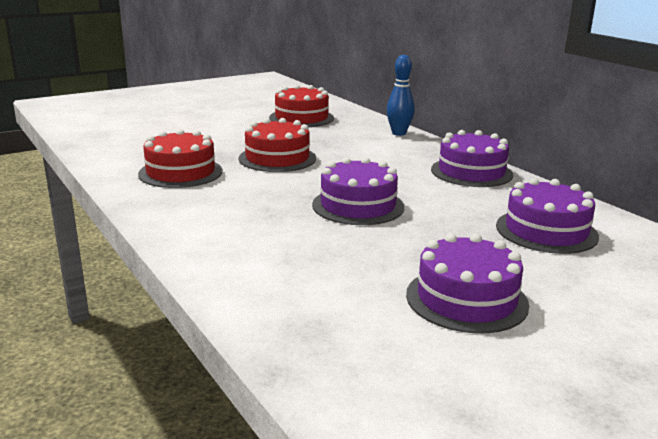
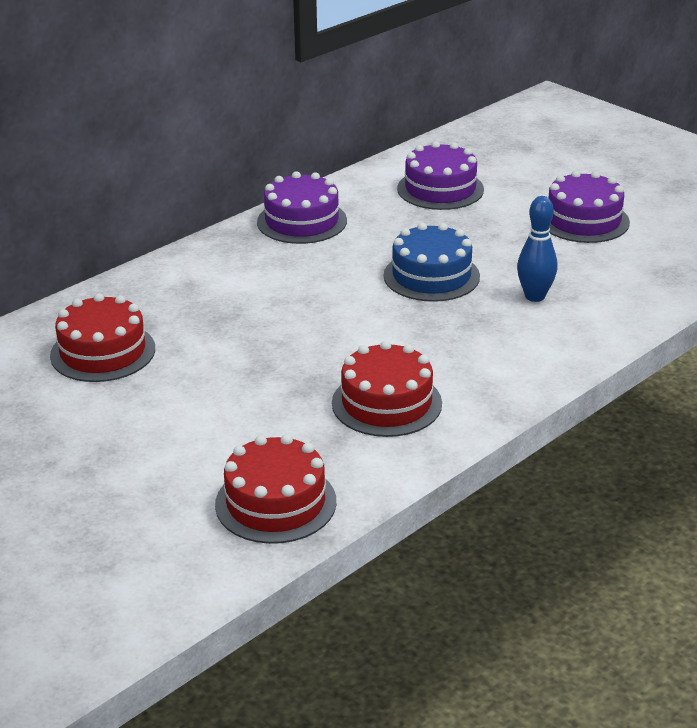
camera: 100 degrees left, 10 degrees up
(277, 158) = (303, 343): red cake -> red cake (275, 503)
(358, 206) = (431, 276): purple cake -> blue cake
(399, 133) = (165, 270): blue bowling pin -> blue bowling pin (535, 296)

